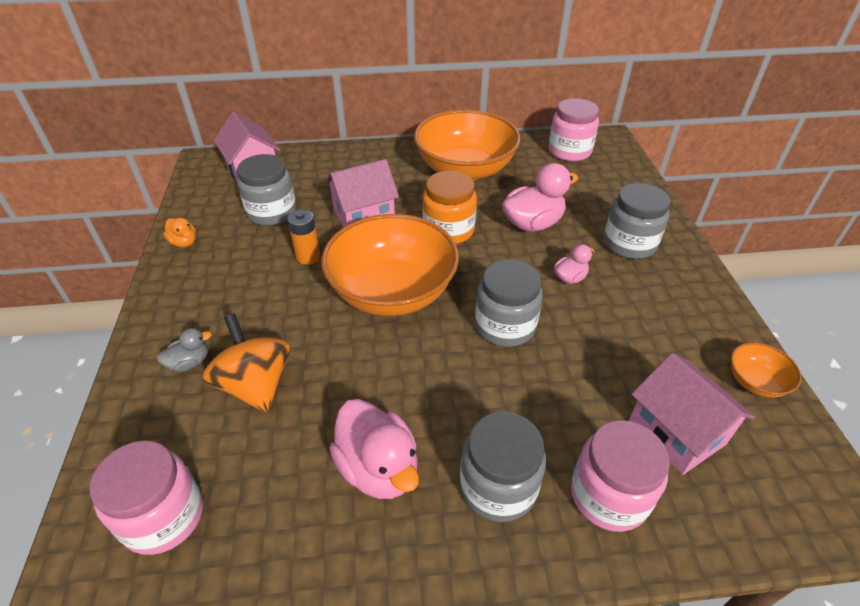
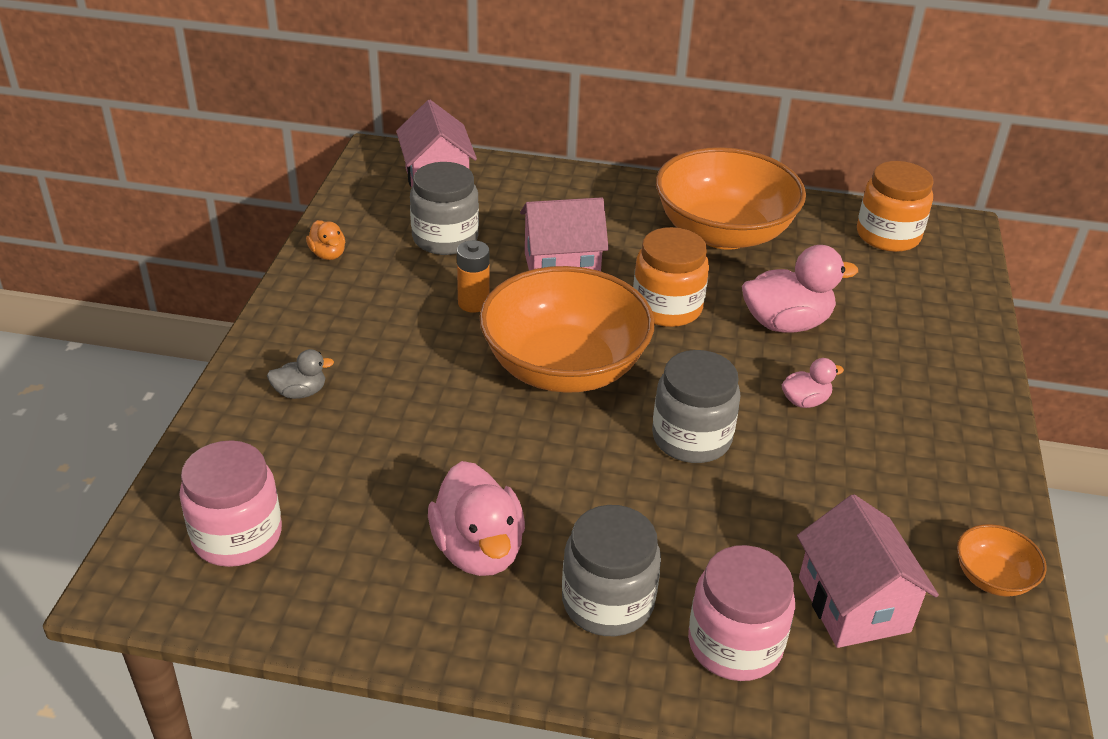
camera: 15 degrees right, 5 degrees down
(256, 385) = (368, 432): orange spinning top -> none
(569, 151) = (888, 235): pink jar -> orange jar
(629, 244) = (911, 377): grey jar -> none

